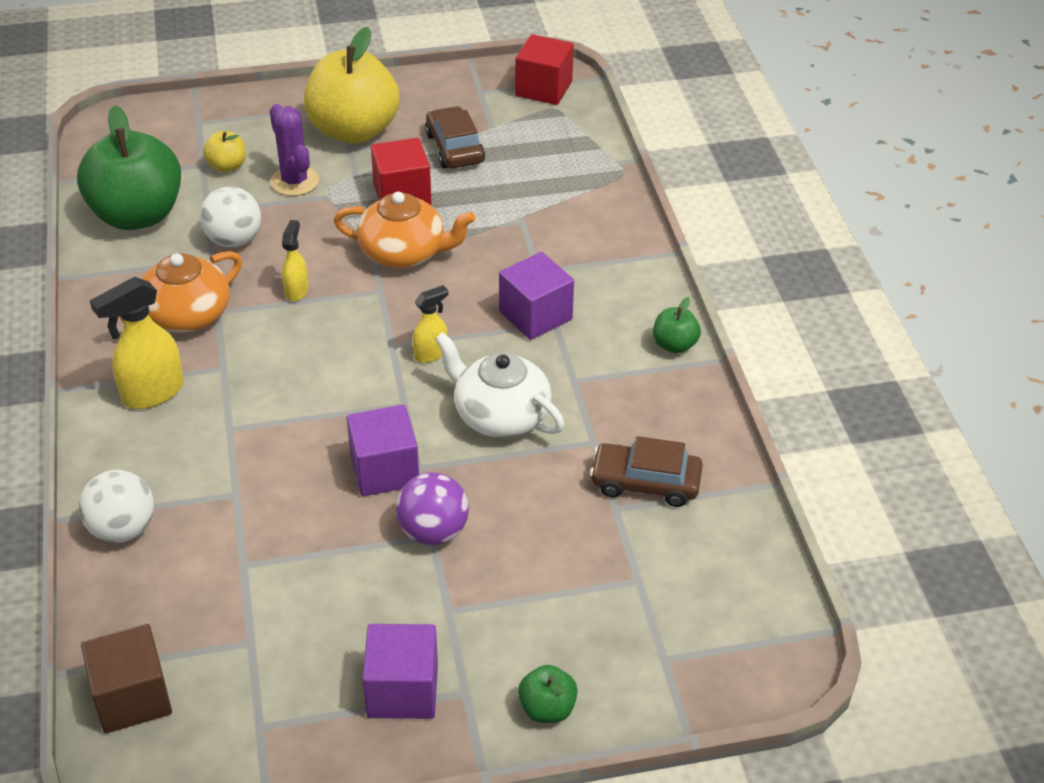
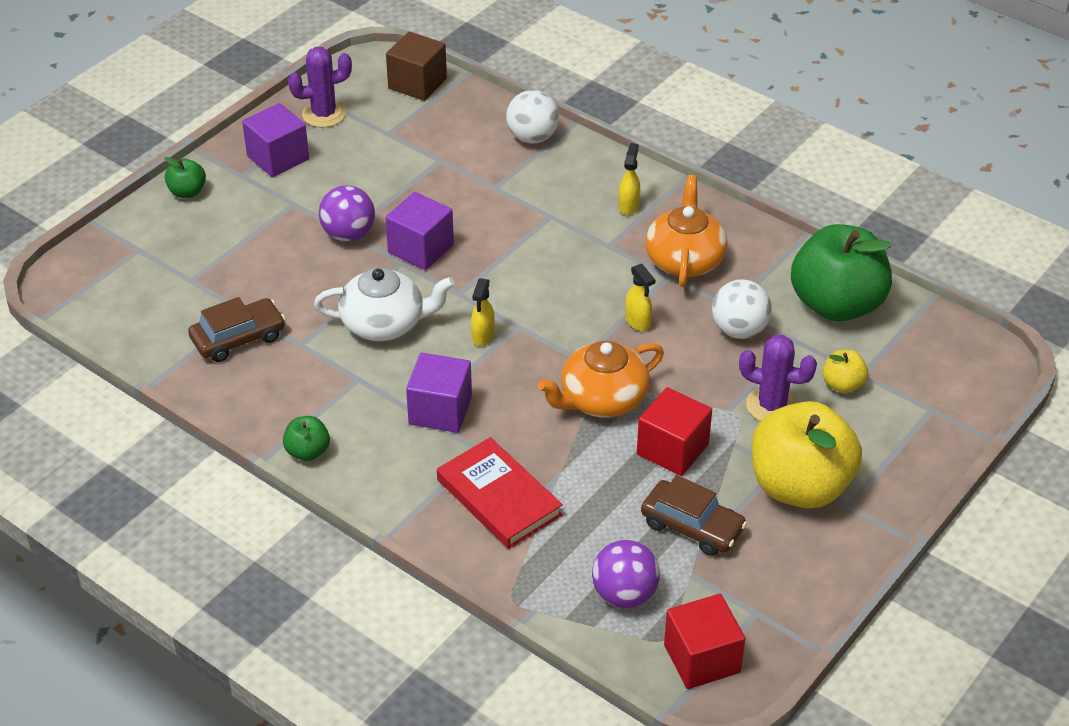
camera: 140 degrees right, 0 degrees up
(152, 393) = (628, 206): yellow spray bottle -> yellow spray bottle, size x0.57
(285, 725) = (324, 114): none -> purple cactus
(548, 139) = (624, 594): none -> purple ball
(562, 233) = (499, 497): none -> red book

